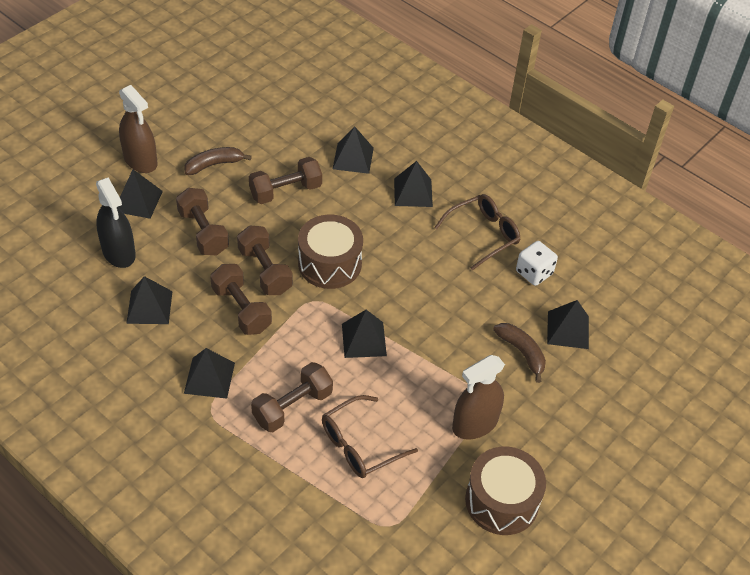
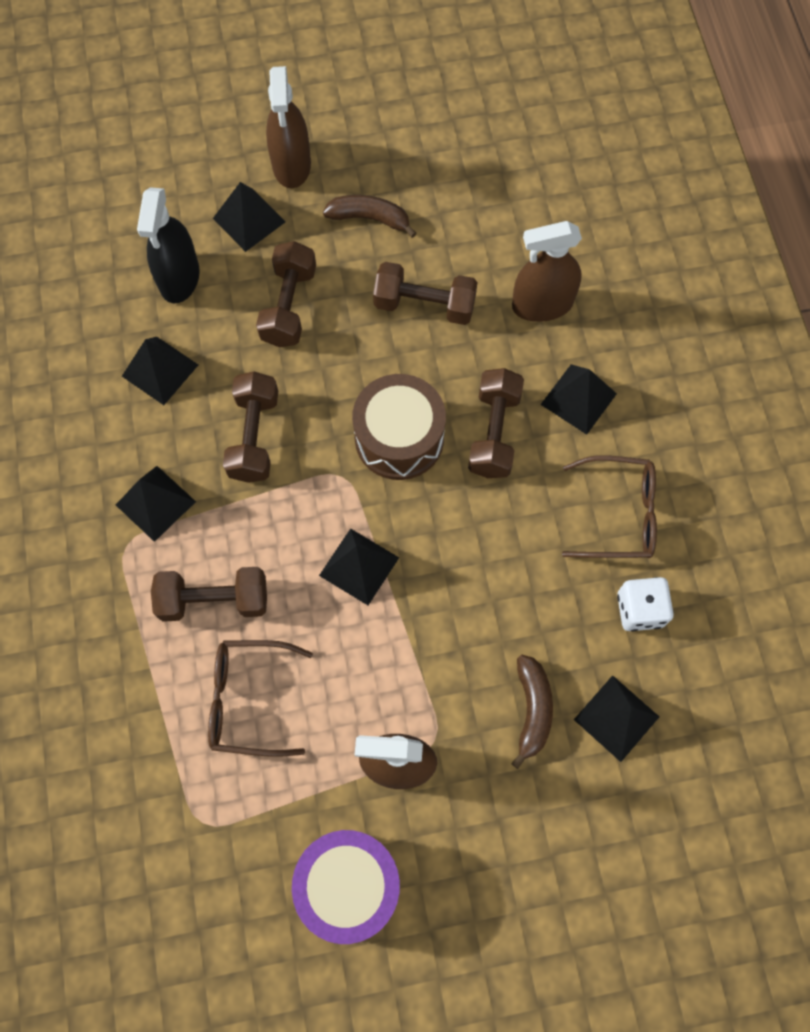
camera: 40 degrees right, 20 degrees up
(265, 271) = (318, 401): brown dumbbell -> brown dumbbell (494, 433)
(353, 158) = (542, 305): black pyramid -> brown spray bottle
(502, 501) = (348, 885): brown drum -> purple drum

